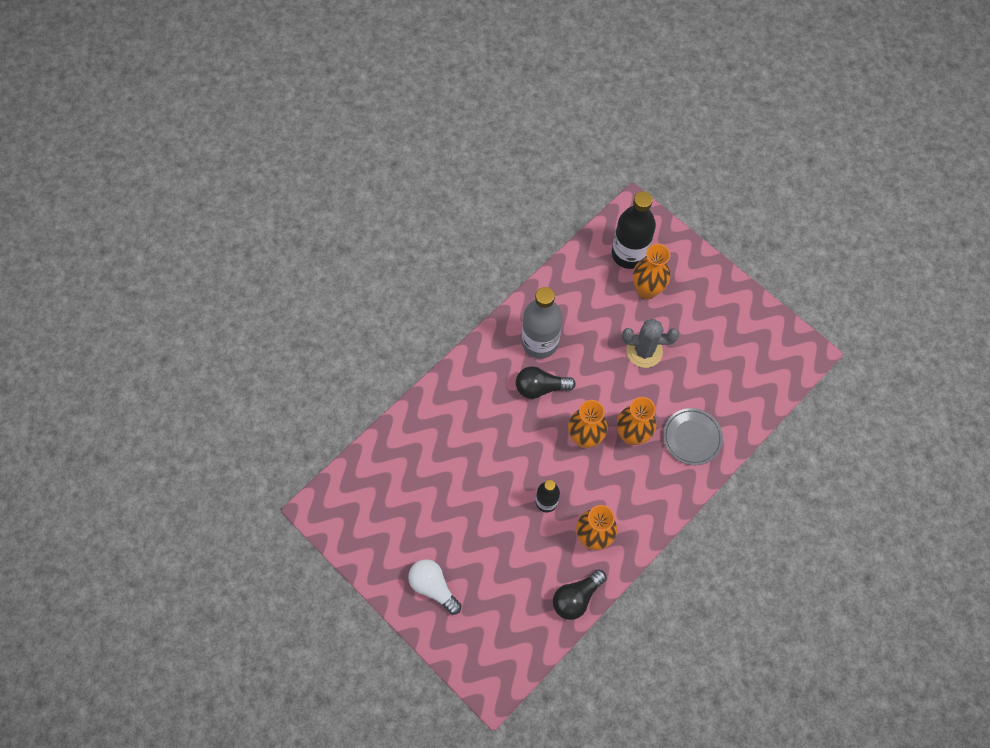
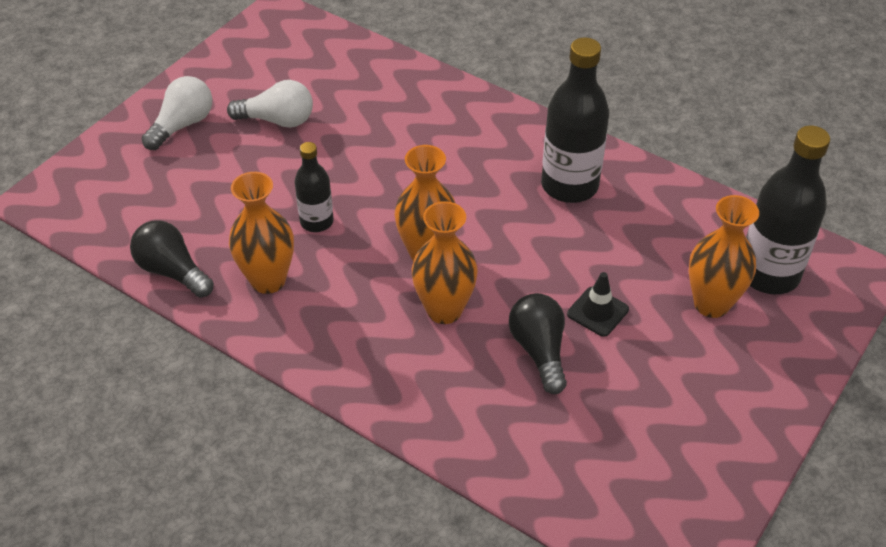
camera: 80 degrees right, 20 degrees down
(441, 518) = (278, 120): none -> white light bulb
(540, 342) = (569, 185): grey bottle -> black bottle
(540, 387) = (496, 194): black light bulb -> black light bulb (539, 350)
(644, 351) = (597, 312): grey cactus -> black traffic cone
(692, 437) = (458, 392): grey plate -> none

